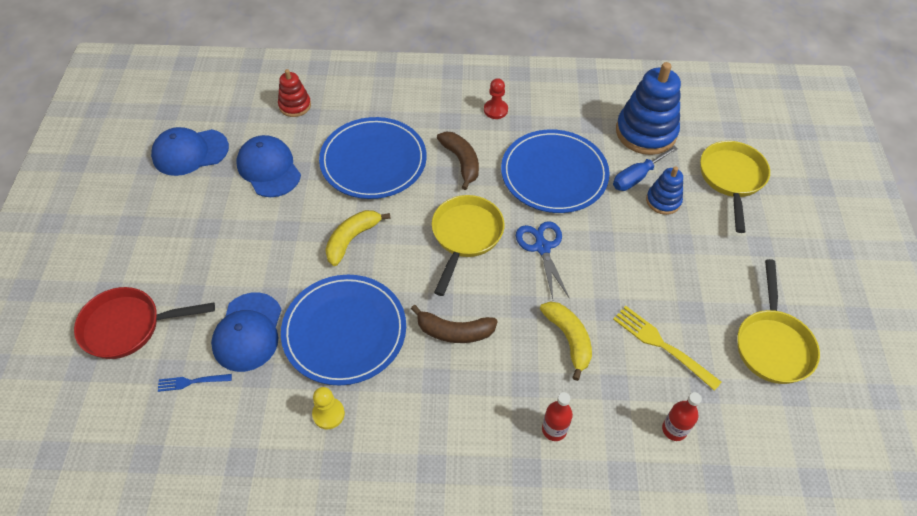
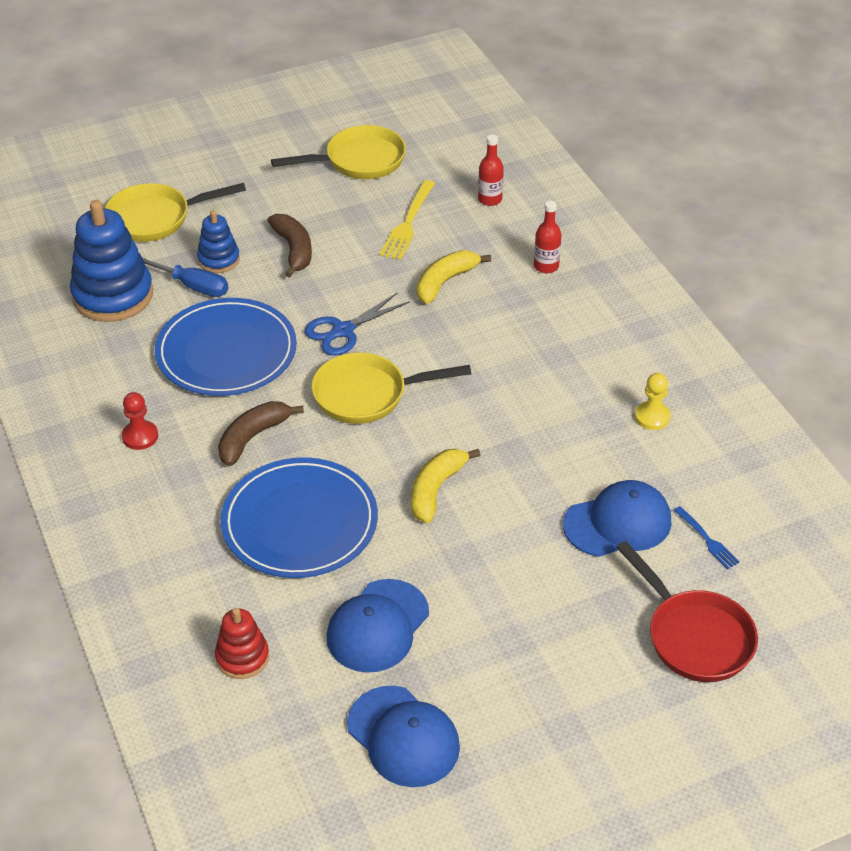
camera: 115 degrees left, 10 degrees down
(344, 331) = (556, 444): blue plate -> none
(352, 239) = (436, 490): yellow banana -> yellow banana turned 105 degrees clockwise
(454, 332) = (495, 362): brown banana -> brown banana (294, 250)

